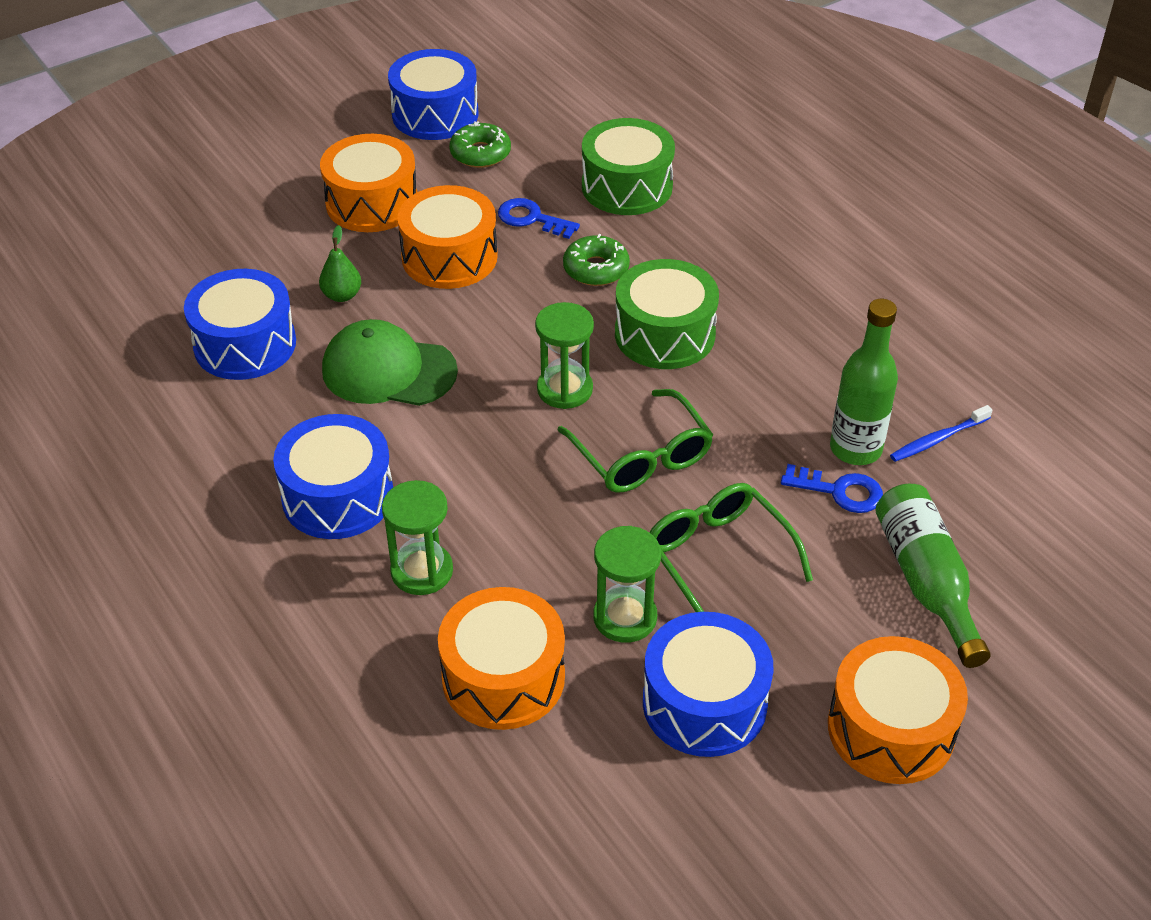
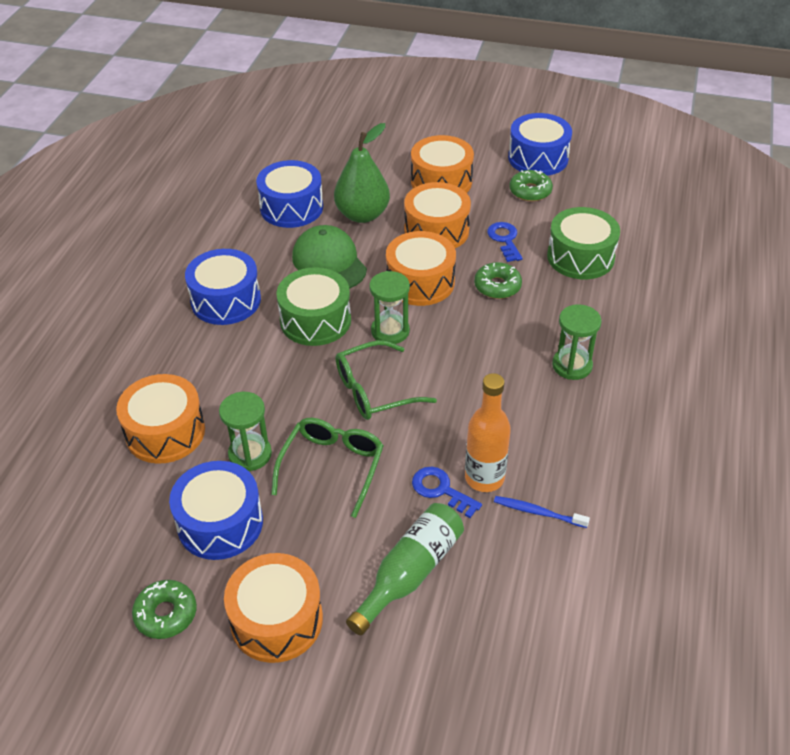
camera: 50 degrees right, 0 degrees up
(342, 295) = (362, 215): green pear -> green pear, size x2.04
(422, 571) = (206, 359): green hourglass -> green hourglass (572, 365)
(516, 320) = (420, 282): none -> orange drum
(641, 456) = (374, 390): green glasses -> green glasses turned 45 degrees clockwise
(664, 334) = (480, 343): green drum -> green drum (315, 320)
(794, 827) = (166, 614): none -> green donut
(839, 491) = (441, 490): blue key -> blue key turned 150 degrees clockwise
(855, 449) = (484, 478): green bottle -> orange bottle

